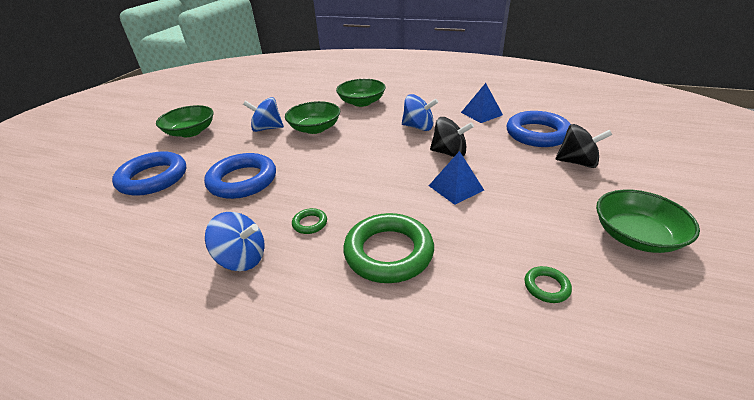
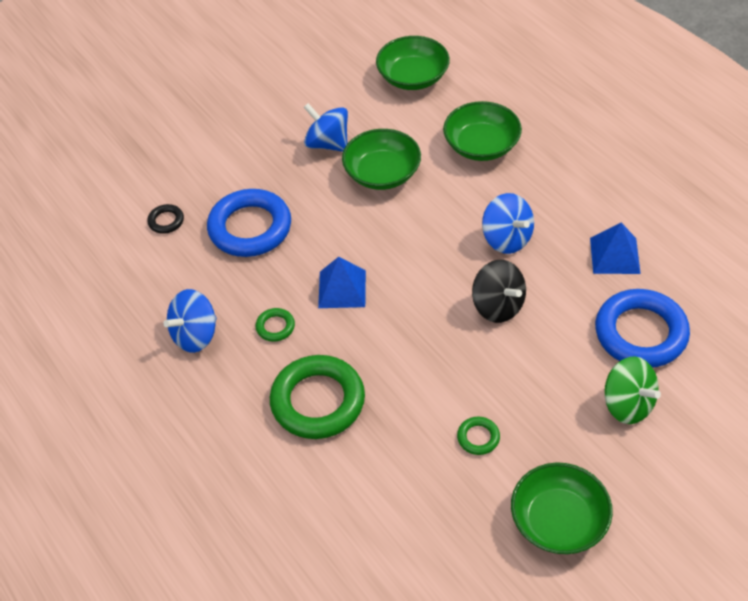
camera: 35 degrees right, 15 degrees up
(153, 178) = (168, 175): blue ring -> none
(166, 201) = (166, 221): none -> black ring
(190, 132) = (240, 104): green bowl -> green bowl (413, 77)
(242, 258) = (195, 335): blue spinning top -> blue spinning top turned 90 degrees clockwise
(456, 187) = (452, 361): blue pyramid -> blue pyramid (342, 289)
(546, 287) = (415, 513): green ring -> green ring (478, 437)
(577, 162) = (627, 404): black spinning top -> green spinning top

